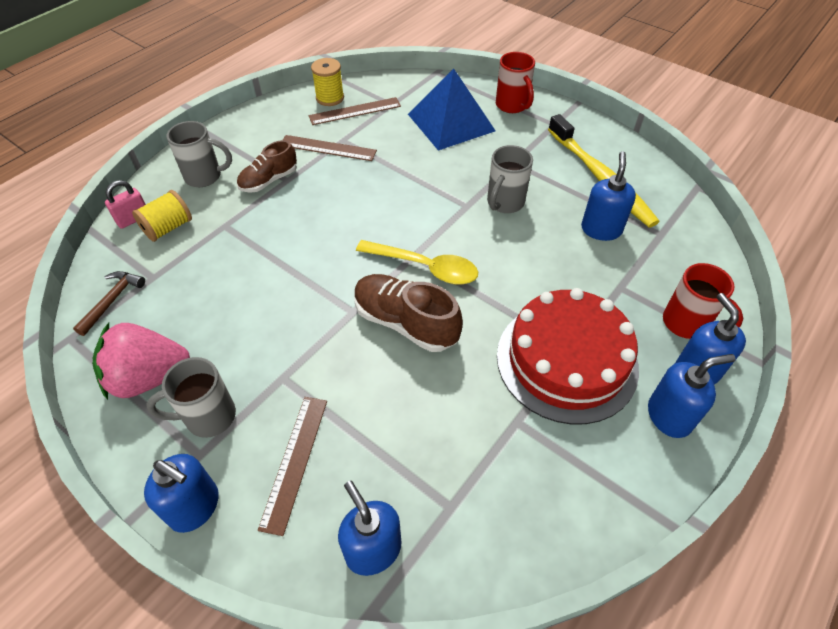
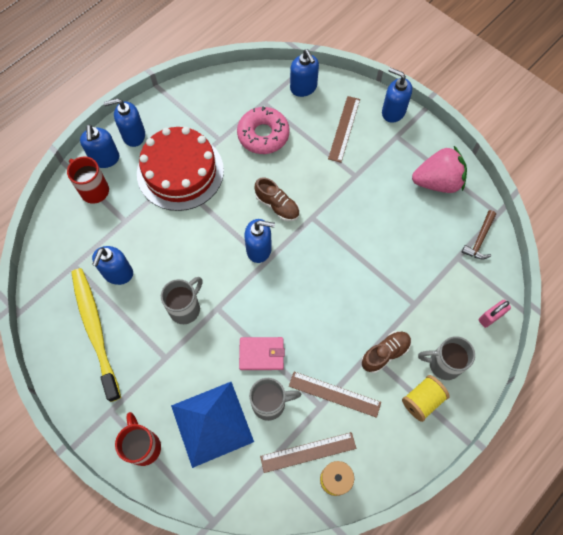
camera: 175 degrees left, 15 degrees up
(168, 228) = (459, 305): yellow spool -> yellow spool (422, 400)
(208, 417) = (395, 155): grey mug -> grey mug (270, 403)
(405, 323) = (277, 206): brown shoe -> brown shoe, size x0.66
(408, 171) = (261, 354): none -> pink wallet
(425, 267) = (259, 249): yellow spoon -> blue soap dispenser
(442, 436) = (263, 135): none -> pink donut

